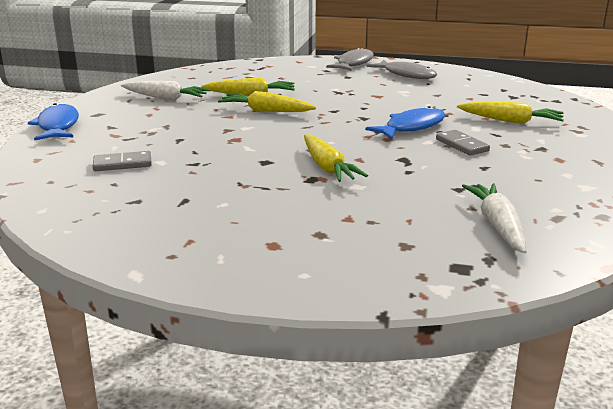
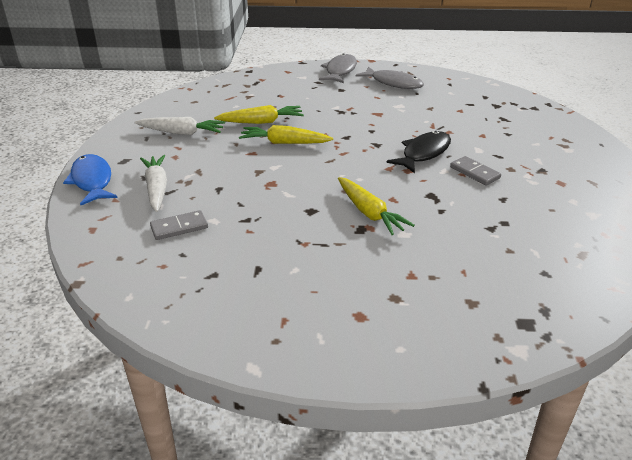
camera: 10 degrees left, 10 degrees up
(412, 127) = (424, 153): blue fish -> black fish
(497, 225) = (538, 269): white carrot -> white carrot (156, 189)
(511, 121) = (505, 138): yellow carrot -> none

